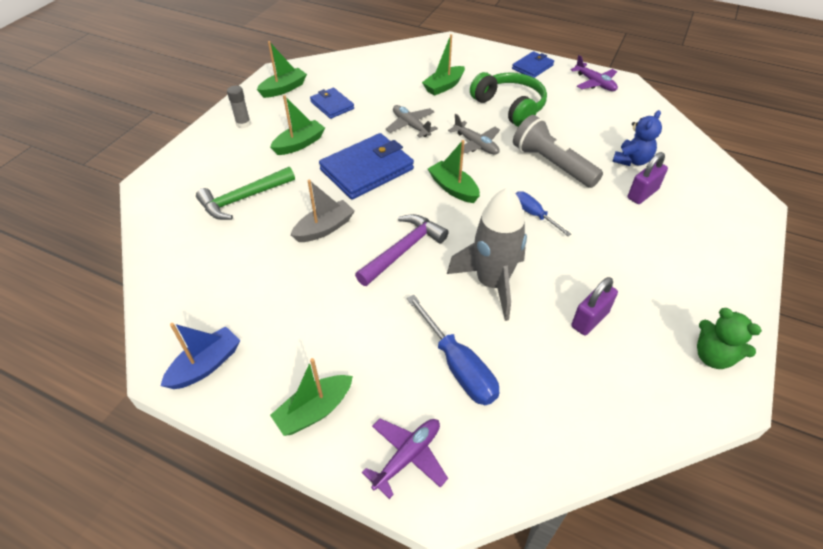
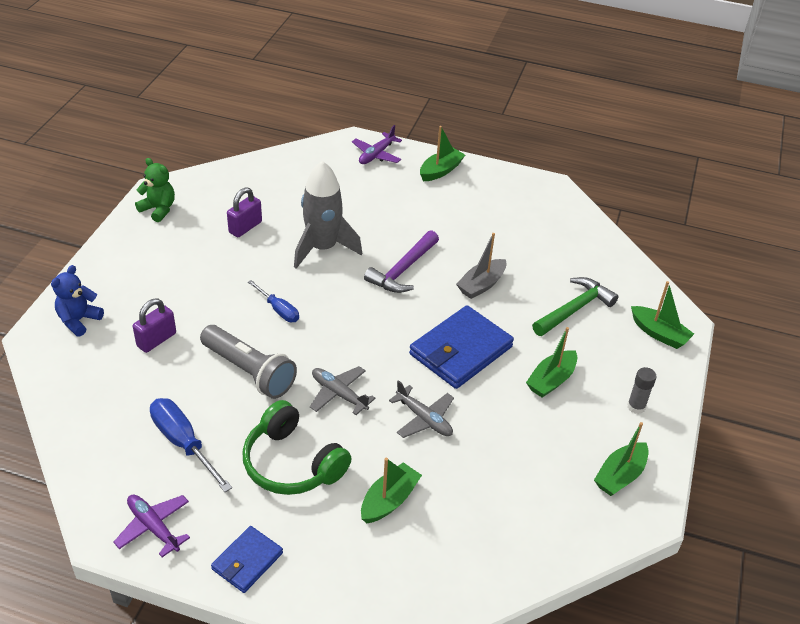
camera: 170 degrees right, 5 degrees down
(206, 365) = (525, 188): blue boat -> none
(332, 105) = (538, 448): blue wallet -> none
(453, 188) = (362, 334): green boat -> green boat (659, 333)
(458, 366) = (348, 196): blue screwdriver -> blue screwdriver (183, 443)
(631, 160) = (151, 383): blue teddy bear -> blue teddy bear (79, 320)

